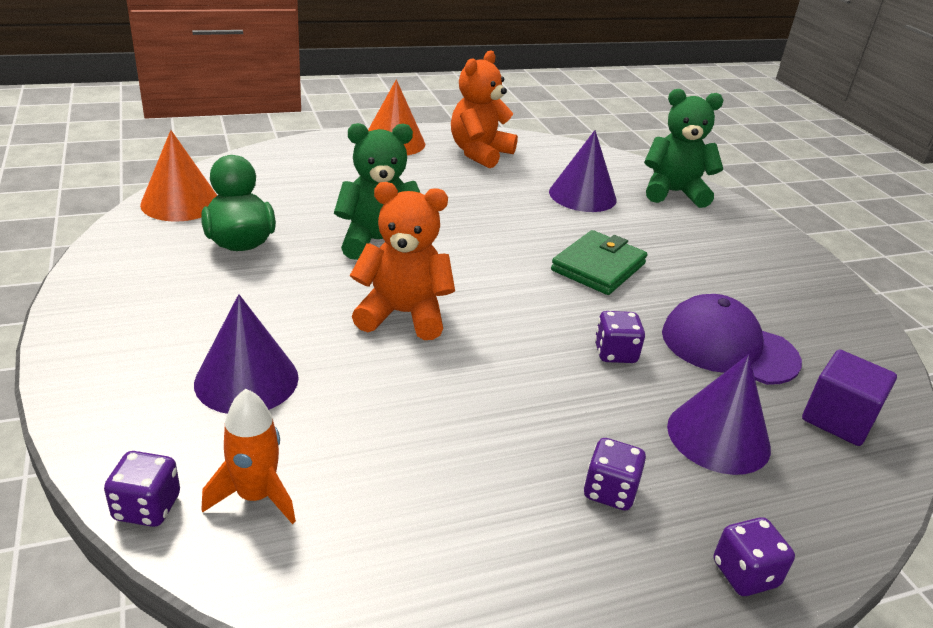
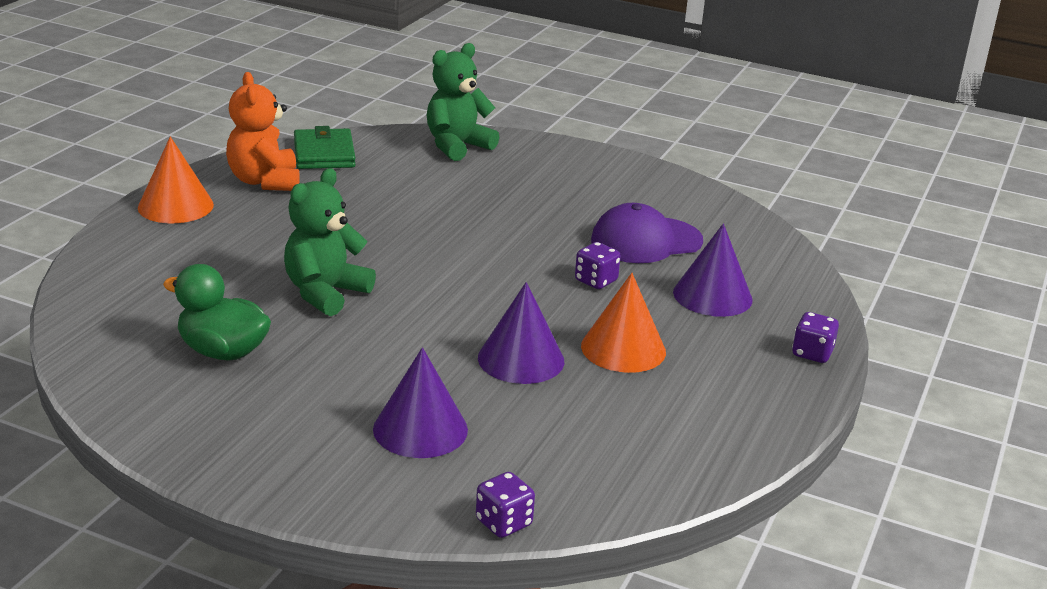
camera: 45 degrees left, 5 degrees down
(180, 202) = (103, 351): orange cone -> orange cone (623, 348)
(256, 496) = (548, 477): orange rocket -> none
(403, 314) = (436, 332): orange teddy bear -> none
(582, 195) = (401, 180): purple cone -> purple cone (521, 359)
(598, 267) = (499, 230): green wallet -> green wallet (324, 154)
(609, 491) = (706, 356): purple dice -> none
(838, 419) = (750, 251): purple cube -> none

